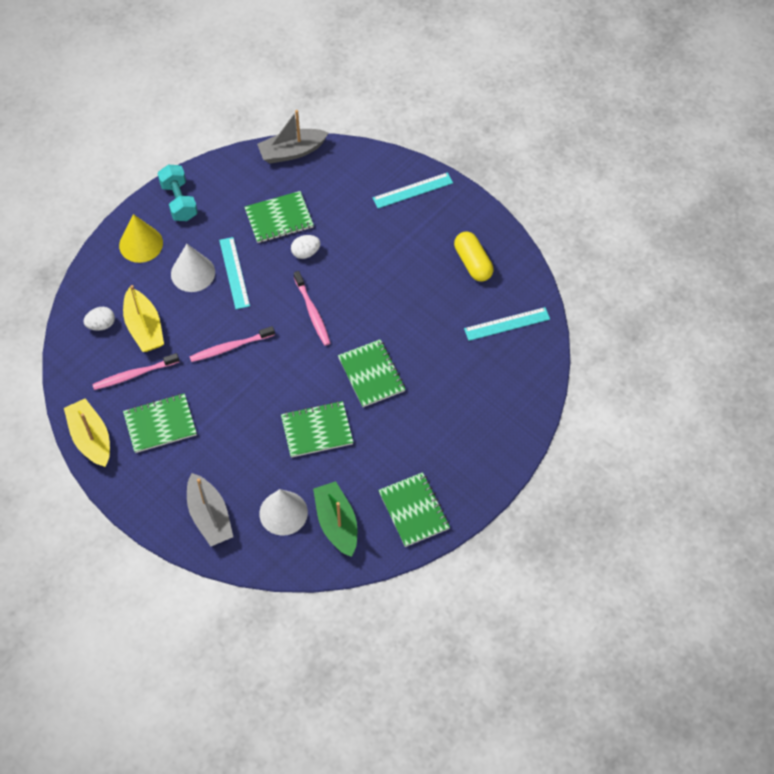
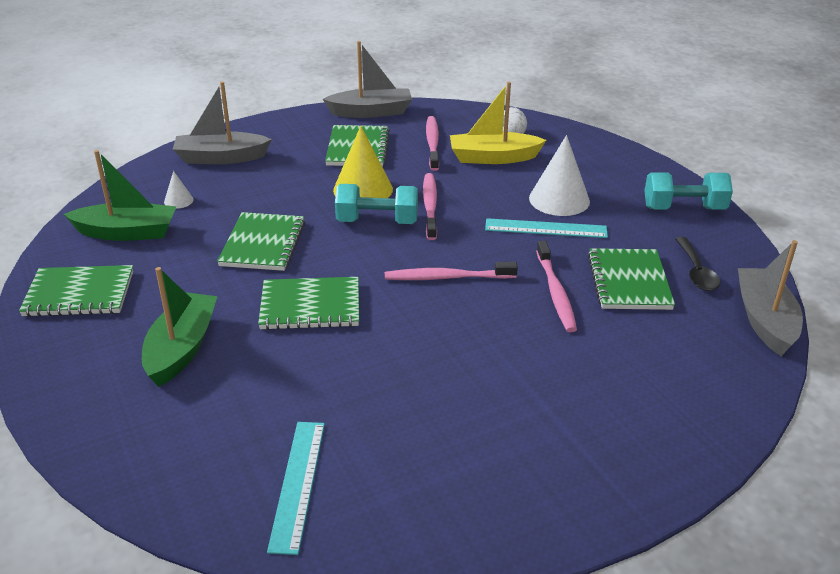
camera: 110 degrees right, 25 degrees down
(91, 438) = (371, 112): yellow boat -> grey boat
(141, 244) = (620, 173): yellow cone -> yellow cone (363, 189)
(254, 187) = (696, 272): none -> black spoon
(263, 372) = (377, 221): none -> turquoise dumbbell
(283, 513) = (178, 200): white cone -> white cone, size x0.48
(305, 252) = (555, 293): white egg -> pink toothbrush
(413, 190) = (650, 440): turquoise ruler -> none
(437, 424) = (182, 348): none -> green boat
(473, 263) = (453, 477): yellow capsule -> none

